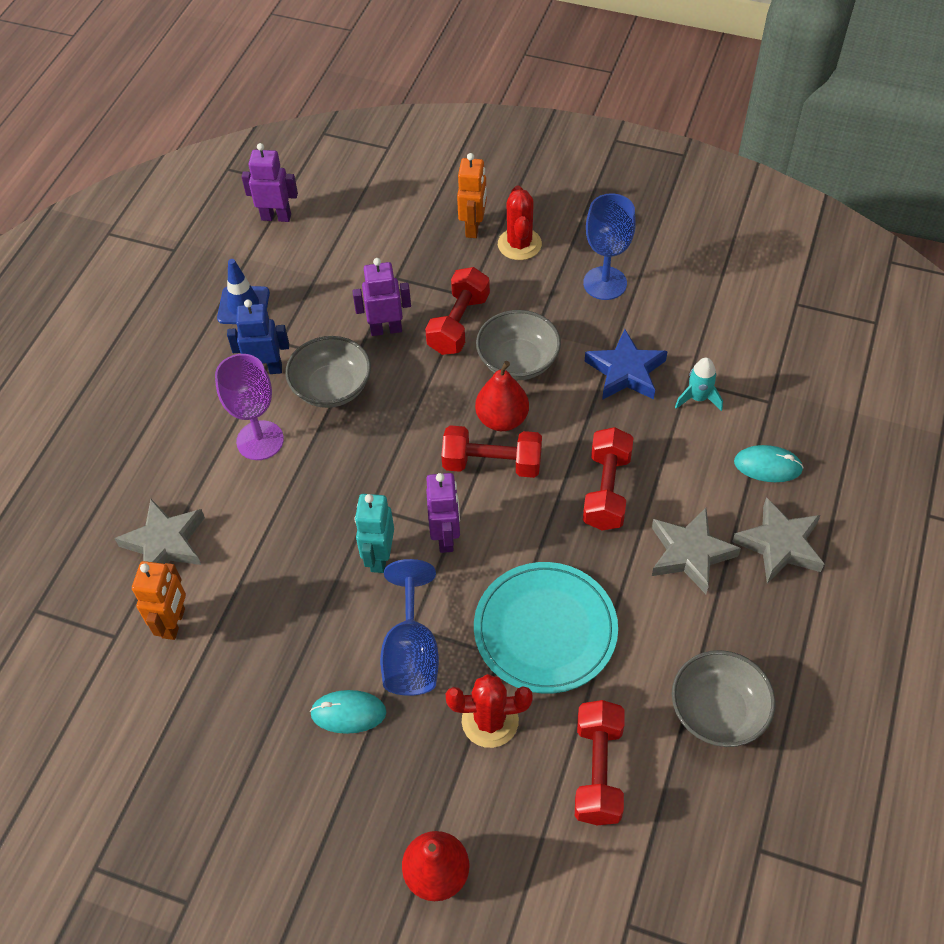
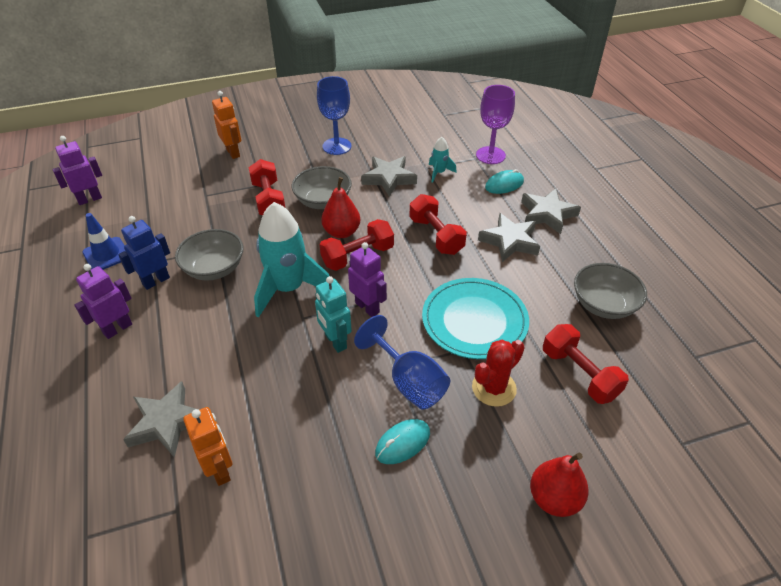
camera: 40 degrees left, 10 degrees down
(260, 440) = (187, 322): purple goblet -> purple goblet (490, 155)
(385, 461) = (288, 289): none -> turquoise rocket
(386, 329) = (223, 222): purple robot -> purple robot (117, 328)
(519, 244) = (269, 149): red cactus -> none
(625, 371) = (389, 178): blue star -> grey star

